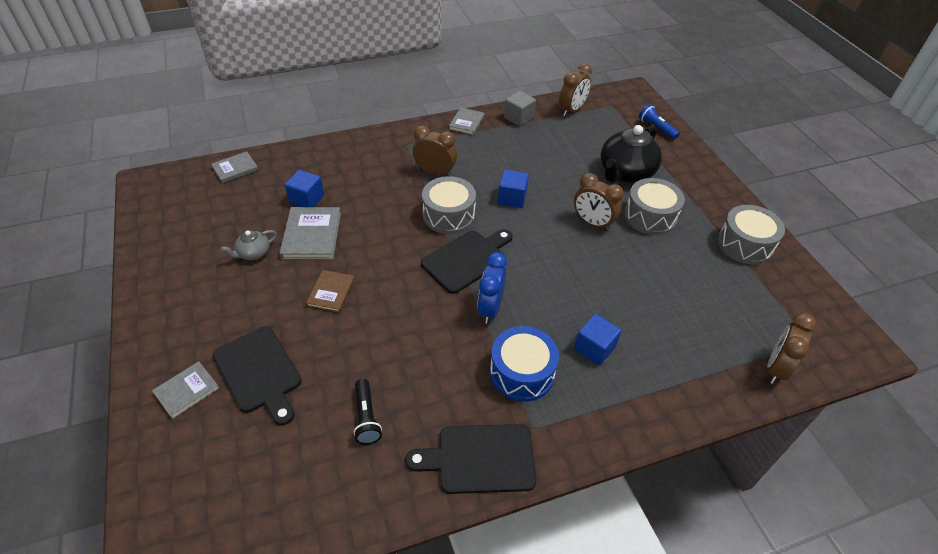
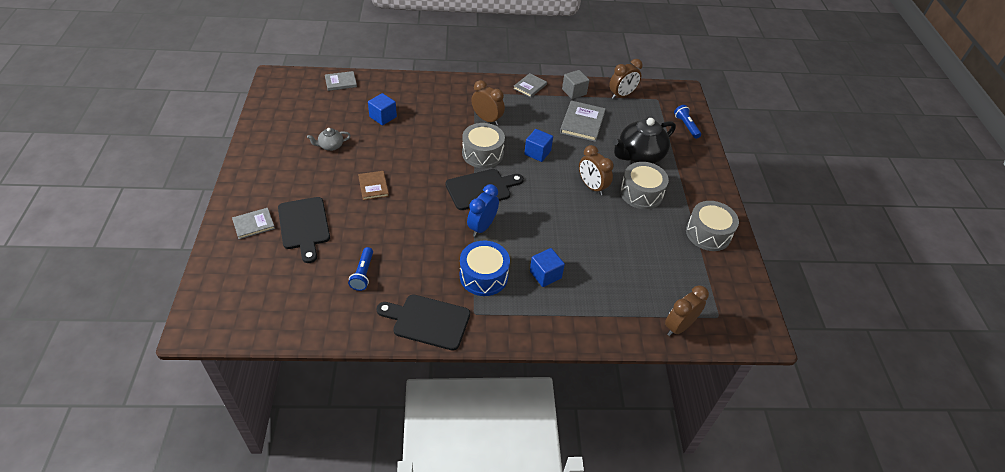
camera: 15 degrees right, 0 degrees up
(312, 235) = (376, 143): grey book -> grey book (582, 123)
(331, 292) = (373, 186): brown book -> brown book turned 45 degrees counterclockwise
(366, 417) = (363, 274): black flashlight -> blue flashlight

